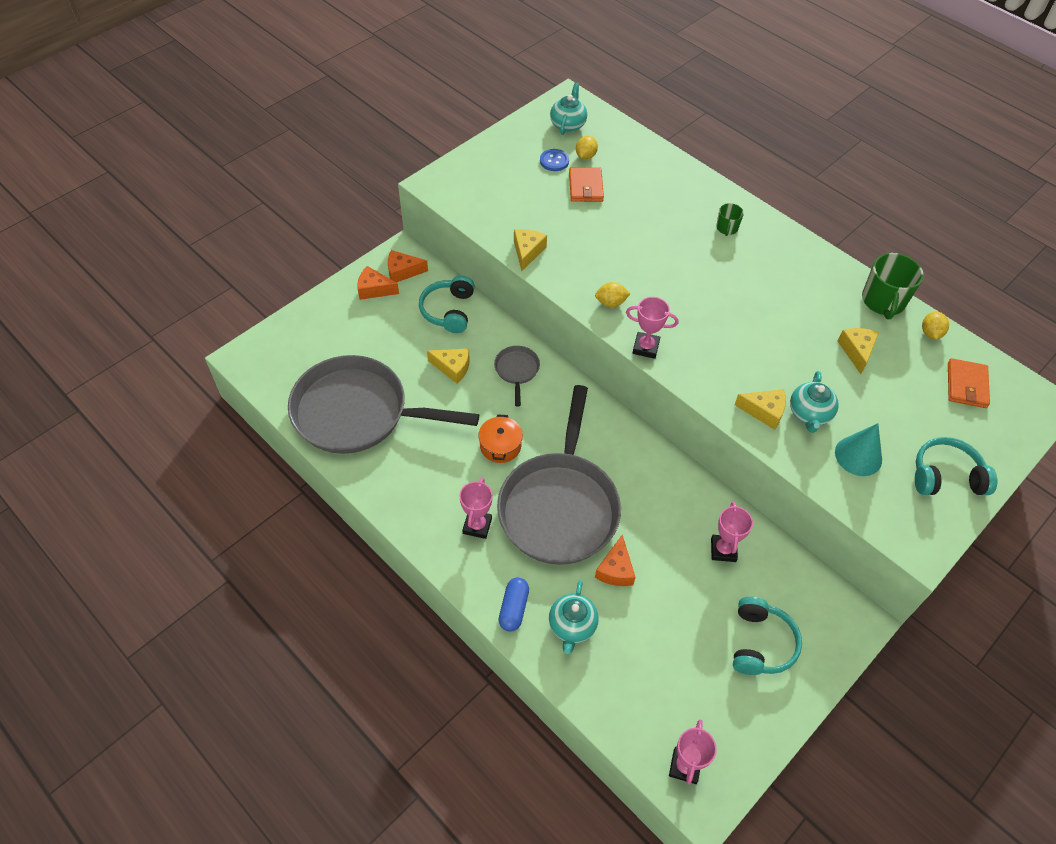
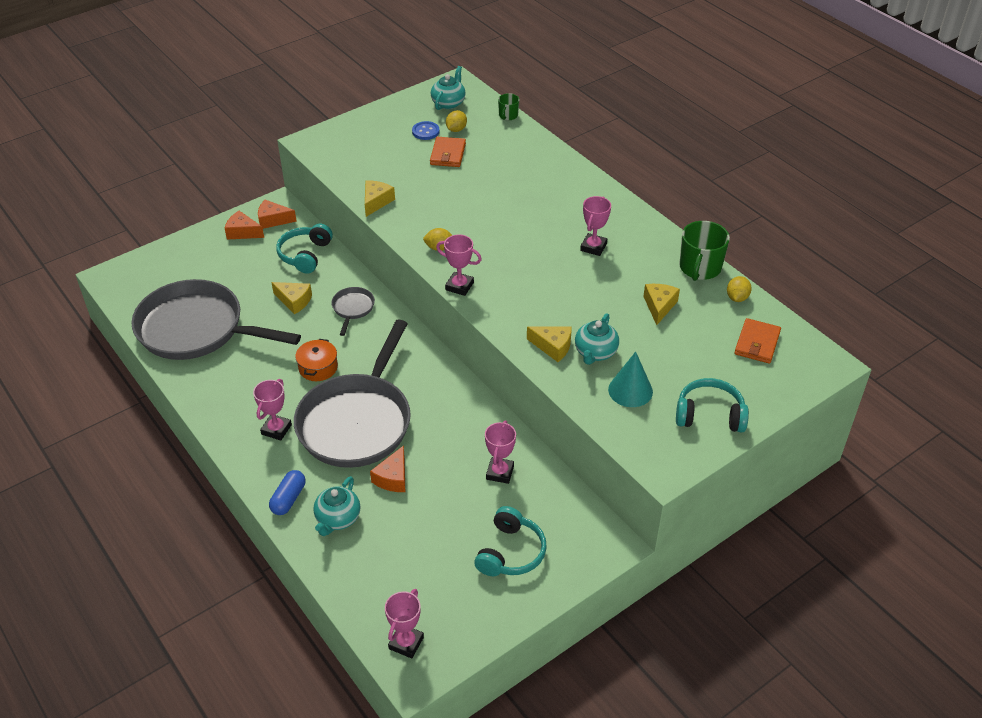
camera: 10 degrees right, 10 degrees down
(727, 228) = (569, 197): green mug -> green mug (508, 115)
(769, 286) = (593, 247): none -> pink trophy

